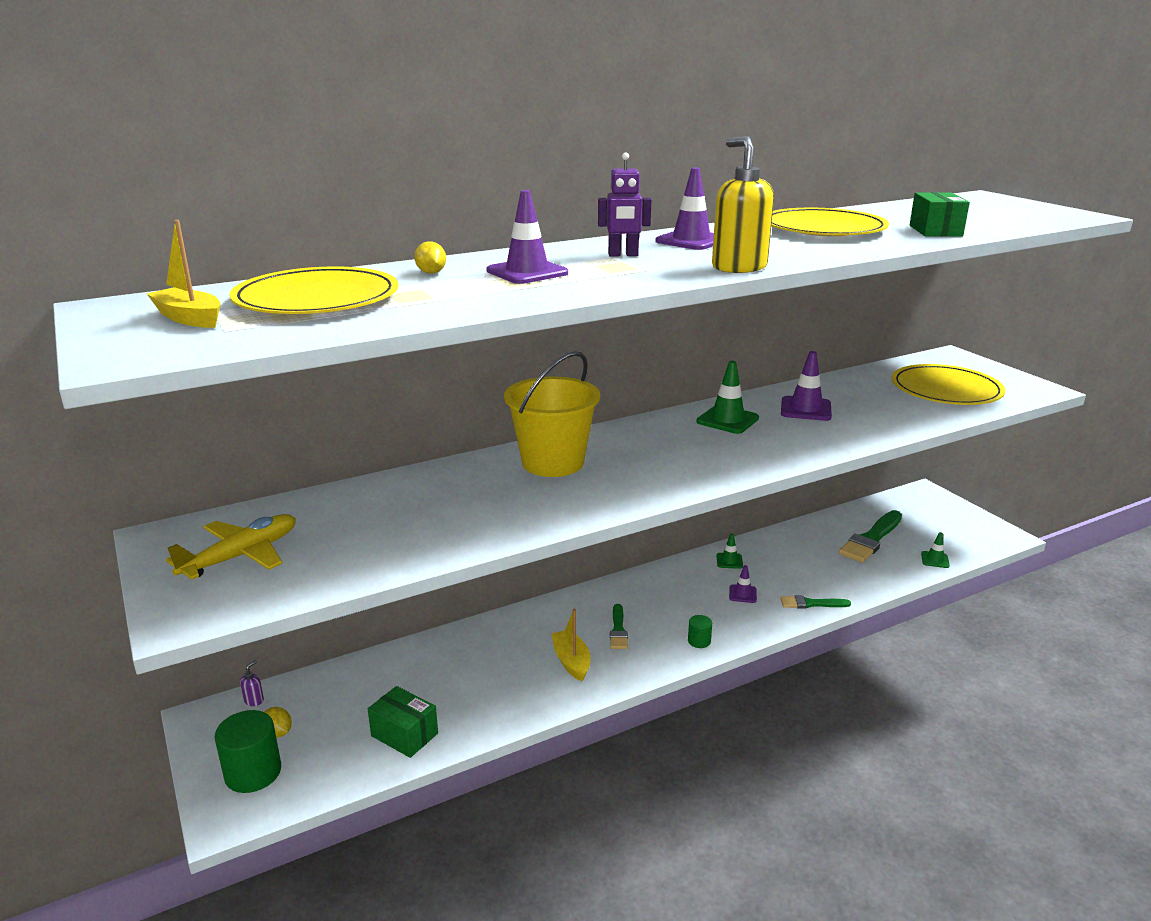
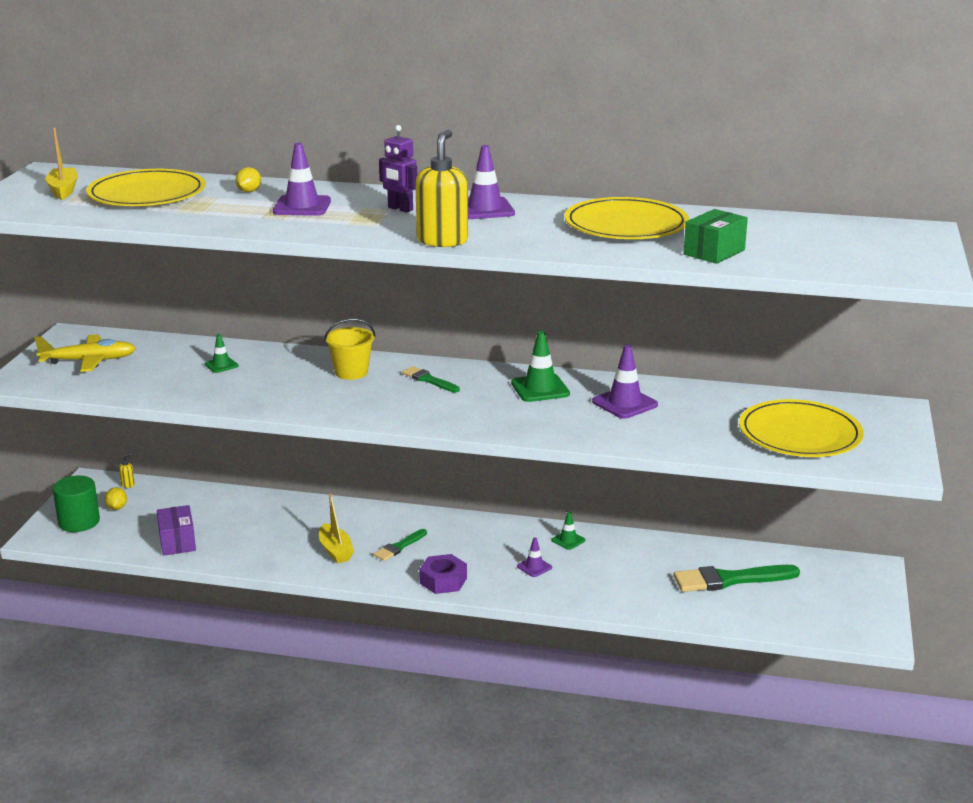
camera: 40 degrees right, 0 degrees up
(254, 700) = (128, 484): purple soap dispenser -> yellow soap dispenser
(404, 734) = (177, 542): green box -> purple box
(553, 462) = (351, 372): yellow bucket -> yellow bucket, size x0.60
(571, 661) = (335, 551): yellow boat -> yellow boat turned 135 degrees clockwise
(699, 641) = (443, 580): green cylinder -> purple nut
(811, 604) = (577, 598): green brush -> green brush (429, 380)
(935, 560) = (758, 620): green traffic cone -> green traffic cone (221, 365)

